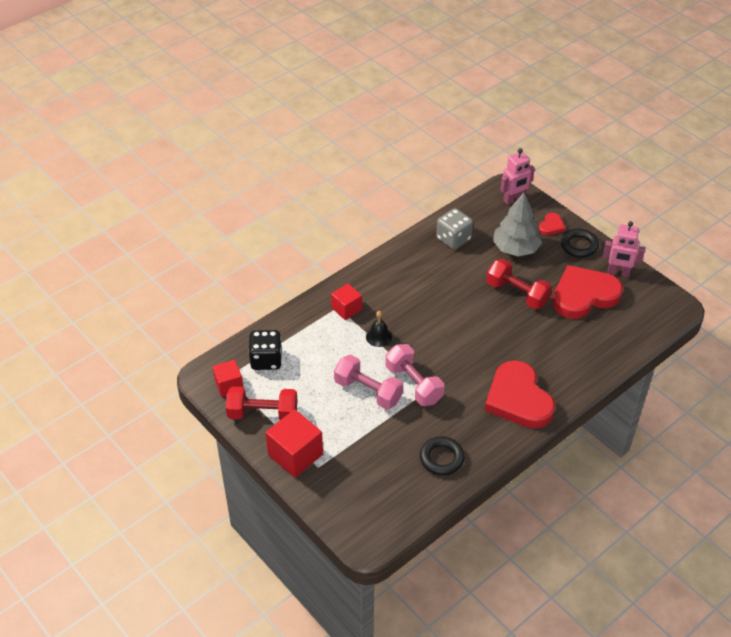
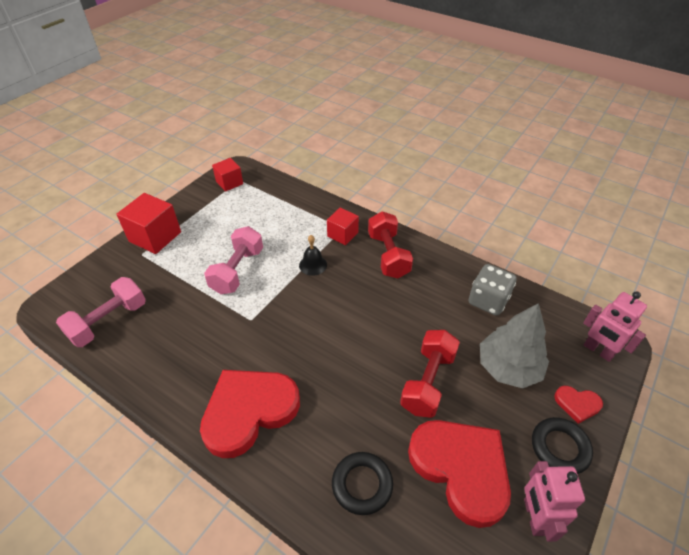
camera: 75 degrees right, 0 degrees up
(263, 413) = (200, 208): red dumbbell -> red dumbbell (388, 255)
(266, 360) = (263, 197): black dice -> none
(413, 384) = (253, 305): pink dumbbell -> pink dumbbell (109, 321)
(441, 458) = (152, 347): black ring -> black ring (362, 484)

